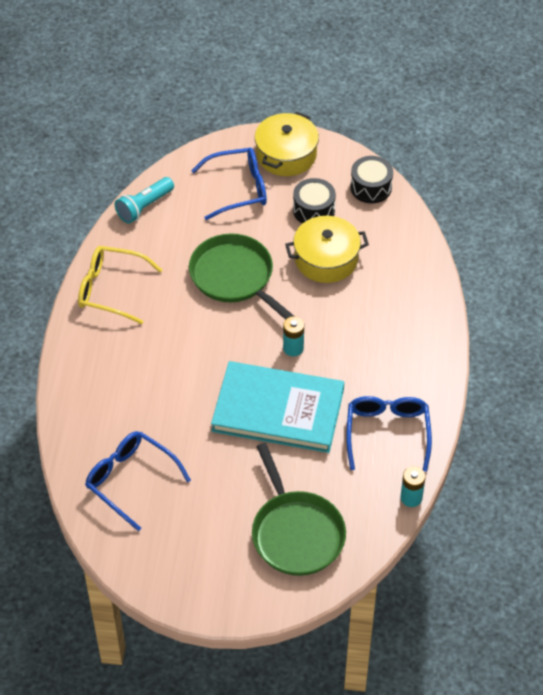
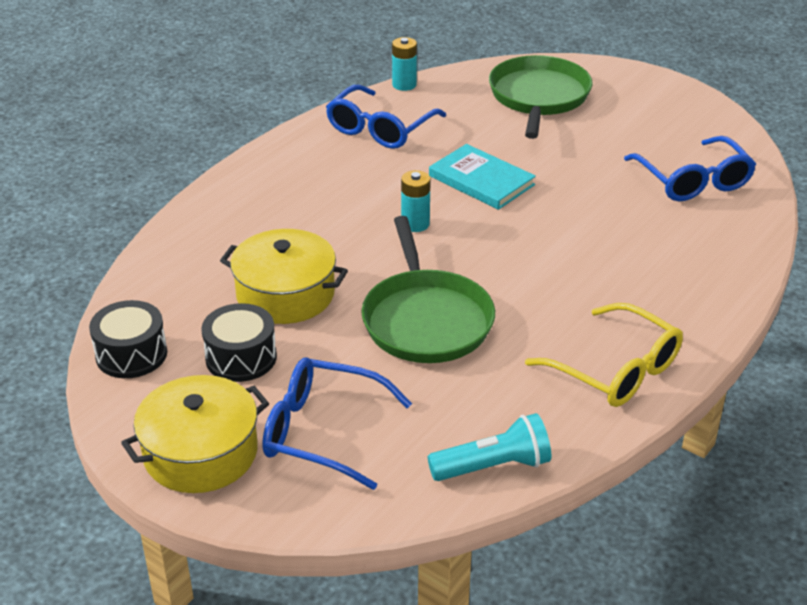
camera: 150 degrees left, 15 degrees down
(278, 410) = (481, 180): turquoise book -> turquoise book, size x0.59

